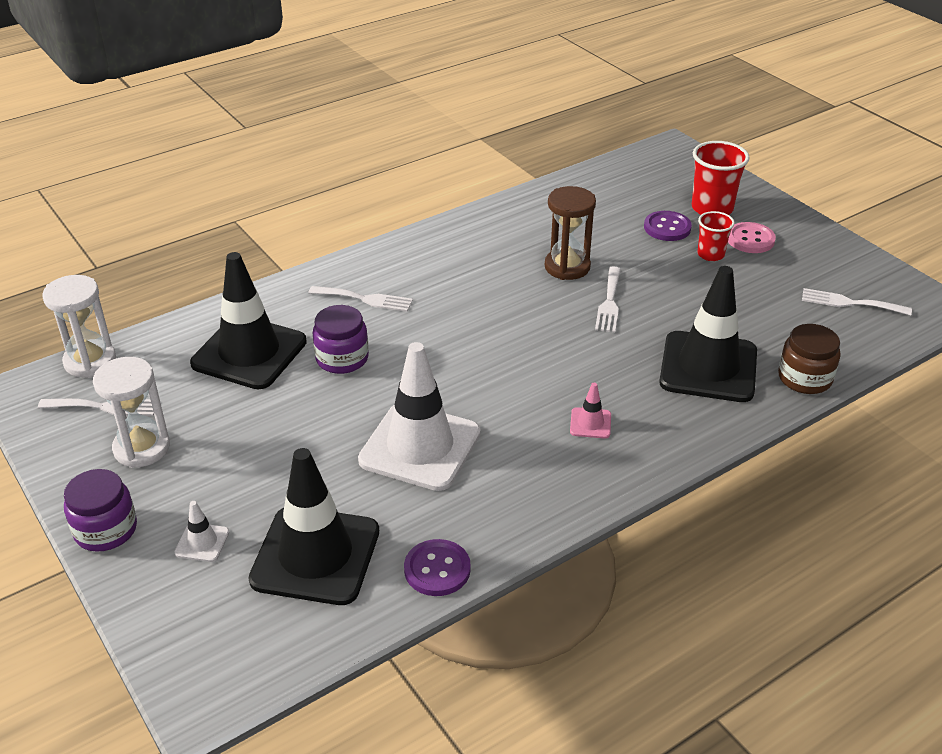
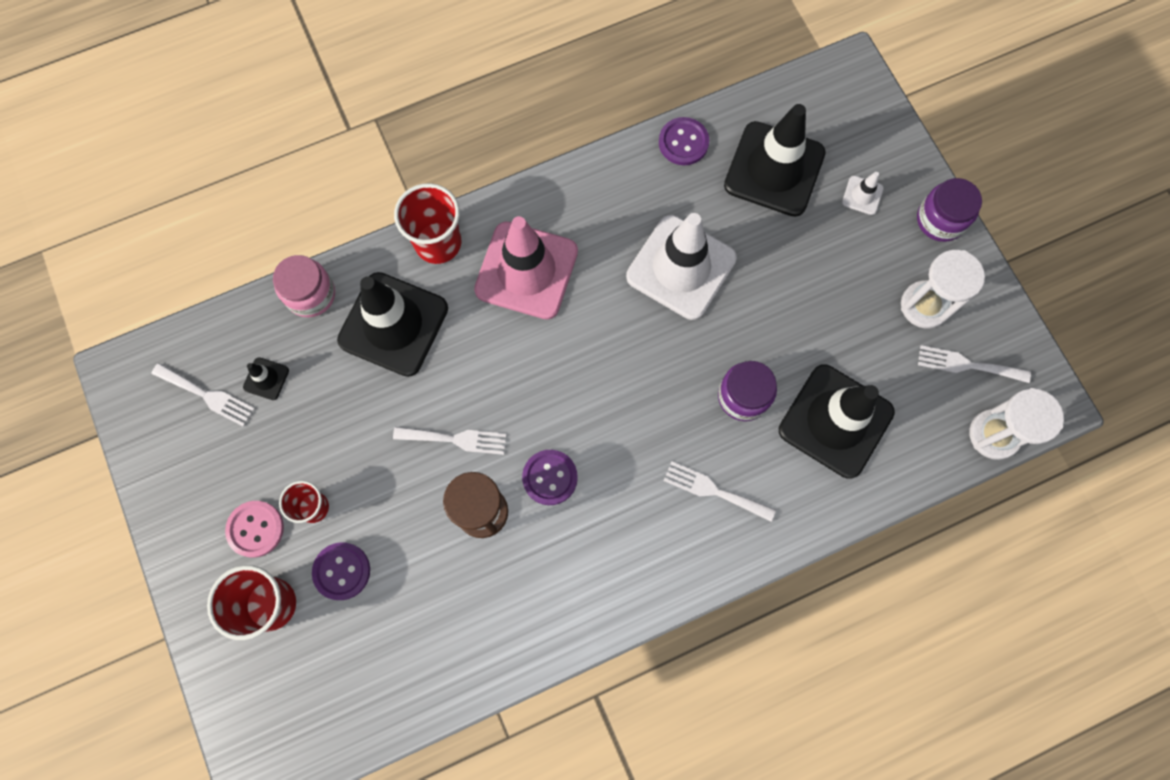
camera: 170 degrees left, 35 degrees up
(515, 291) = (550, 477): none -> purple button
(590, 423) = (526, 270): pink traffic cone -> pink traffic cone, size x2.43
(609, 303) = (455, 439): white fork -> white fork turned 75 degrees clockwise
(697, 434) = (438, 243): none -> red cup
(804, 378) = (311, 294): brown jar -> pink jar
(805, 318) = (266, 379): none -> black traffic cone

